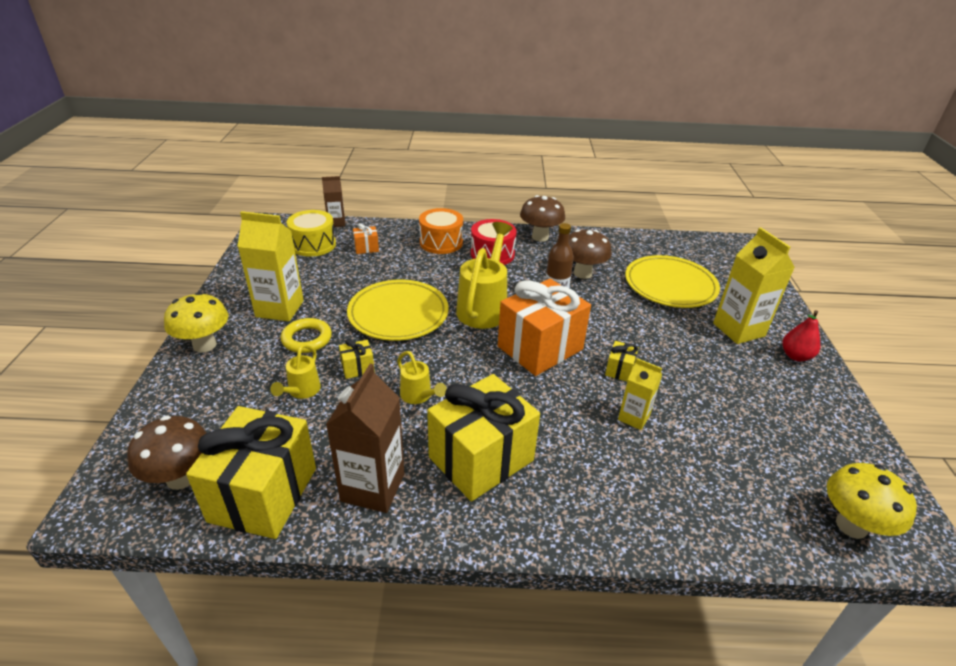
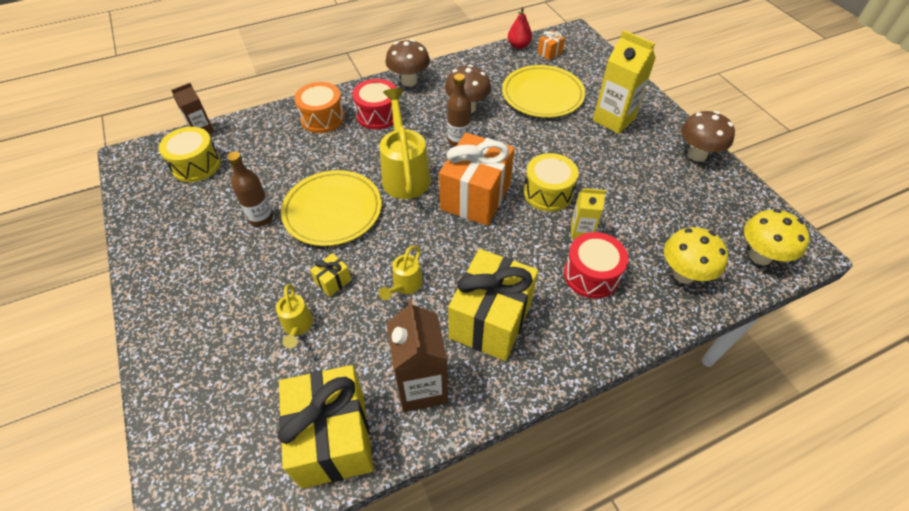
camera: 25 degrees left, 15 degrees up
(181, 478) = (246, 461): brown mushroom -> brown mushroom (697, 155)
(204, 345) = (165, 320): yellow mushroom -> yellow mushroom (683, 274)
(279, 309) = (213, 250): yellow carton -> none
(307, 339) = (264, 271): yellow ring -> none
(334, 298) = (261, 218): none -> brown bottle
(366, 248) = (254, 150): orange gift -> orange gift (549, 53)
(419, 396) = (405, 286): yellow watering can -> yellow watering can turned 90 degrees clockwise
(619, 370) = (548, 193): yellow gift -> yellow drum
(619, 461) = (591, 275): none -> red drum
(795, 356) = (663, 129): red pear -> red pear (518, 46)

